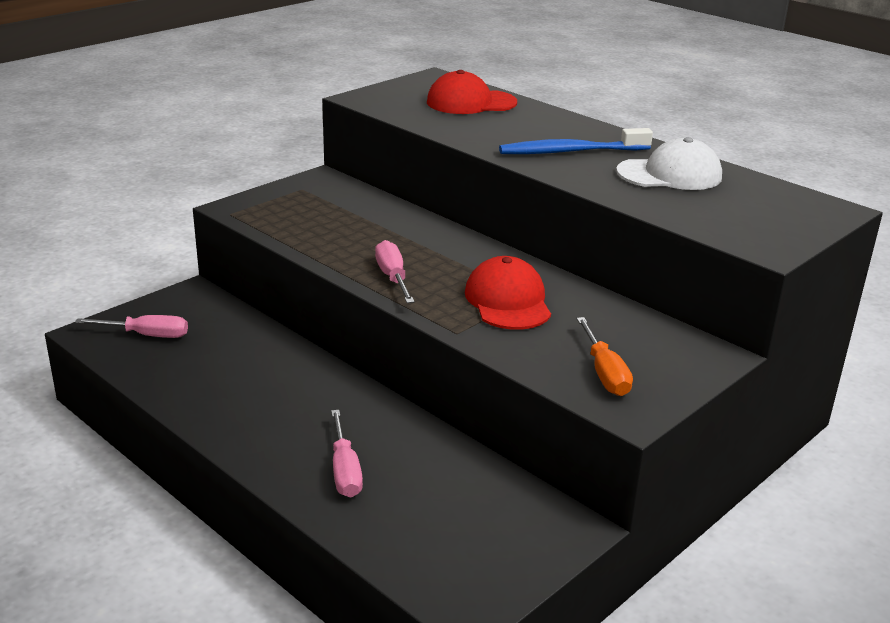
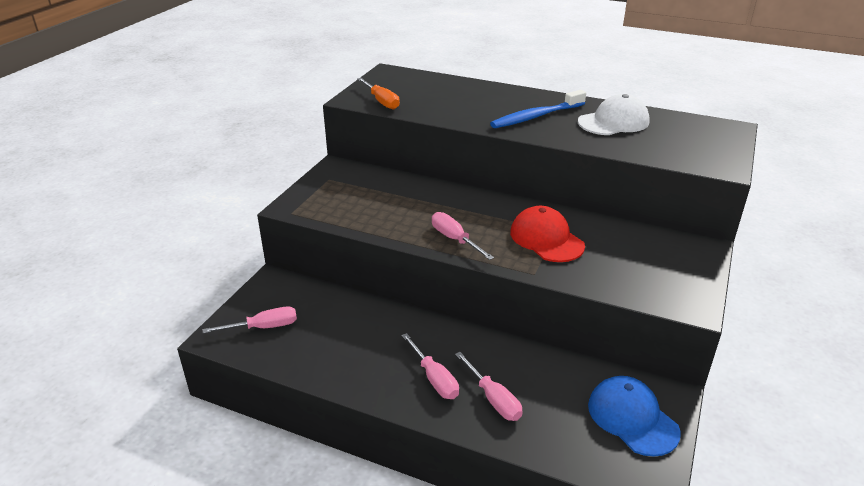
camera: 20 degrees left, 5 degrees up
(293, 432) = (434, 378): none -> pink screwdriver
(471, 102) = (433, 89): red cap -> none
(500, 537) = (632, 418): none -> blue cap
(605, 373) = (652, 280): orange screwdriver -> orange screwdriver (382, 101)

